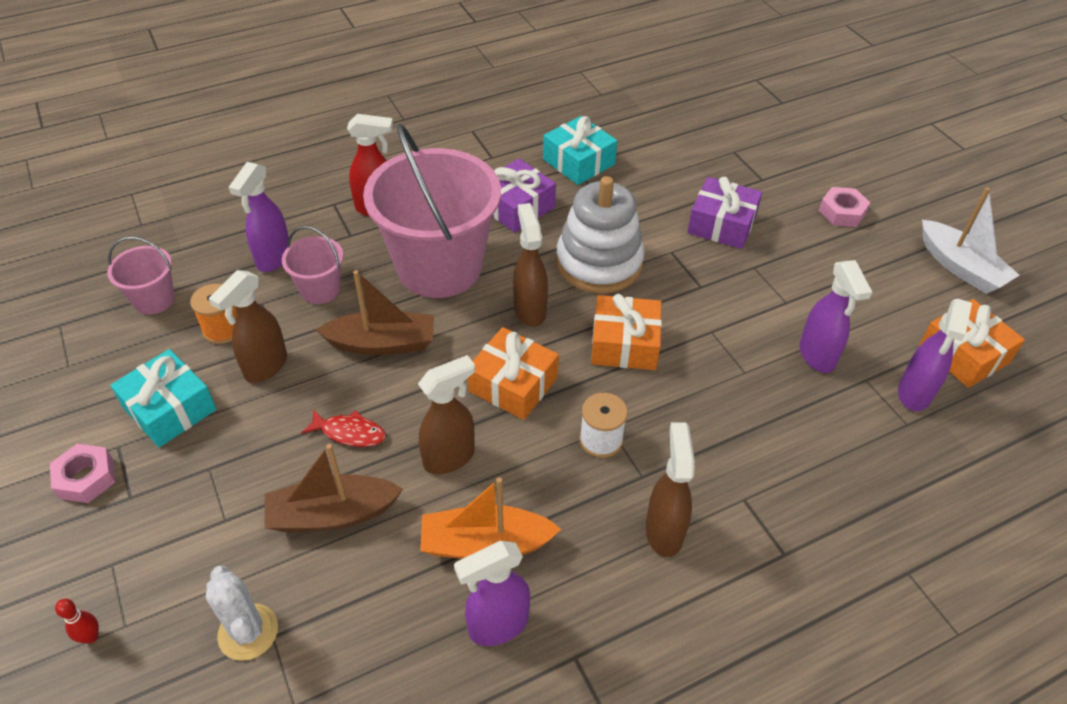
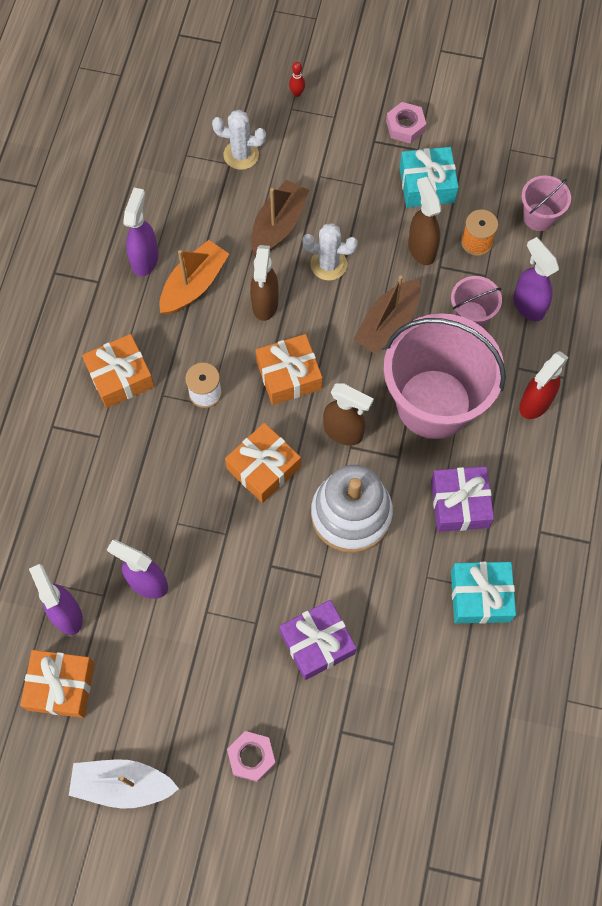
camera: 130 degrees right, 20 degrees up
(349, 433) = (328, 264): red fish -> white cactus
(664, 531) = (120, 377): brown spray bottle -> orange gift

